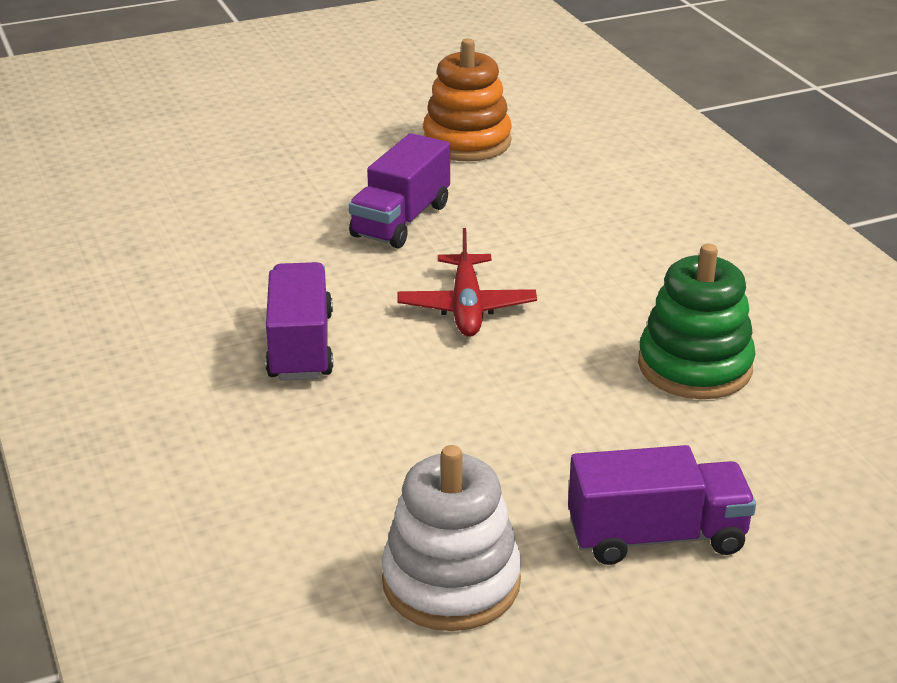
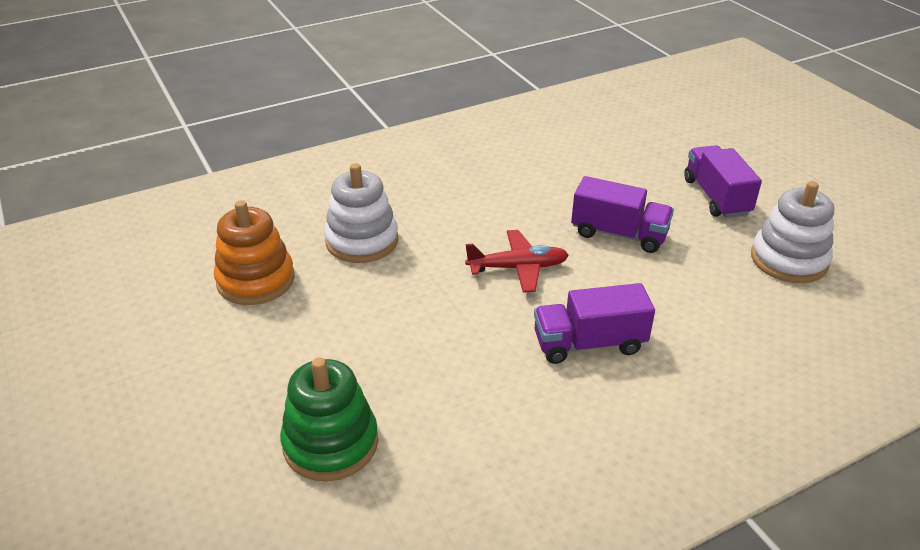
camera: 95 degrees left, 5 degrees up
(401, 220) = (396, 308): purple truck -> purple truck (619, 234)
(537, 200) = (362, 241): none -> white stacking toy
(694, 366) = (562, 182): green stacking toy -> green stacking toy (331, 443)

